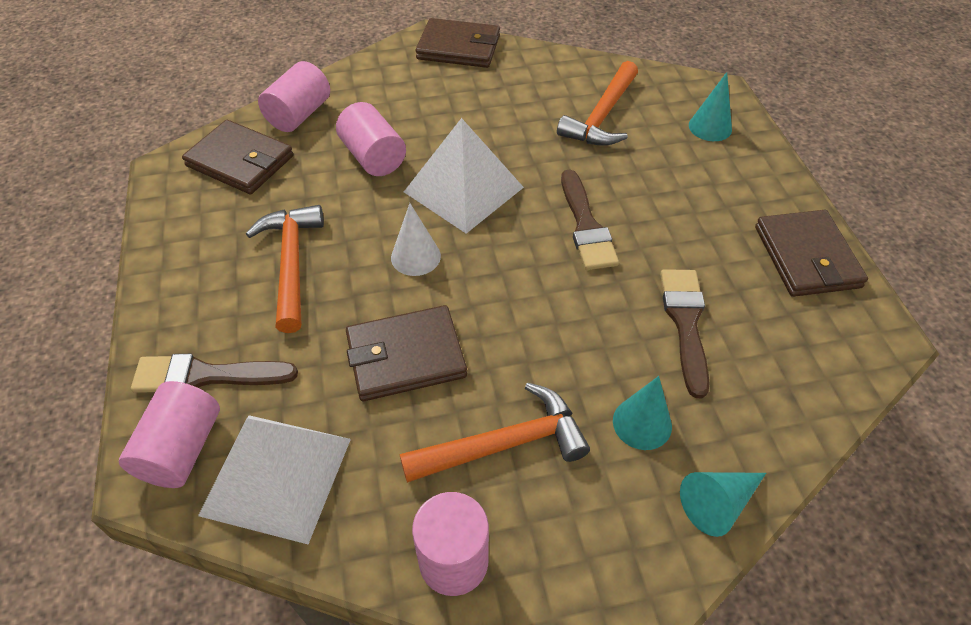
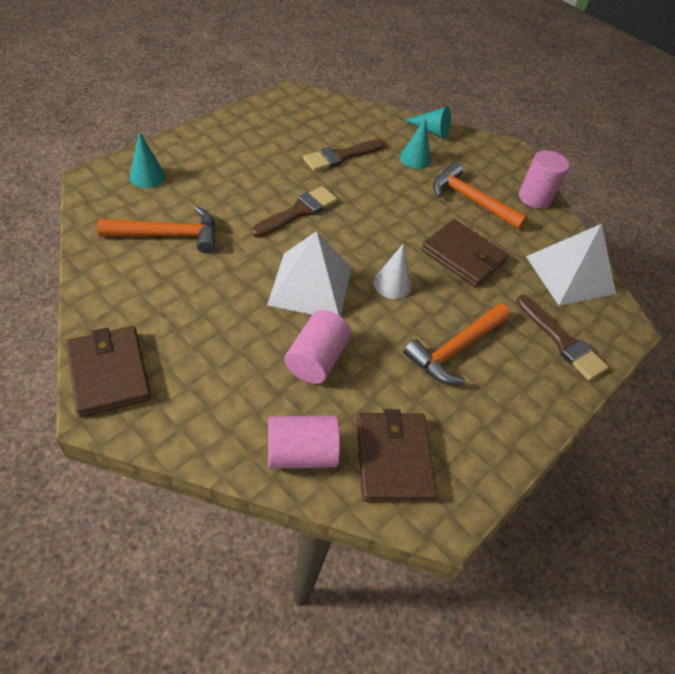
camera: 130 degrees left, 0 degrees up
(181, 449) = (602, 323): pink cylinder -> none
(806, 257) = (254, 121): brown wallet -> none

